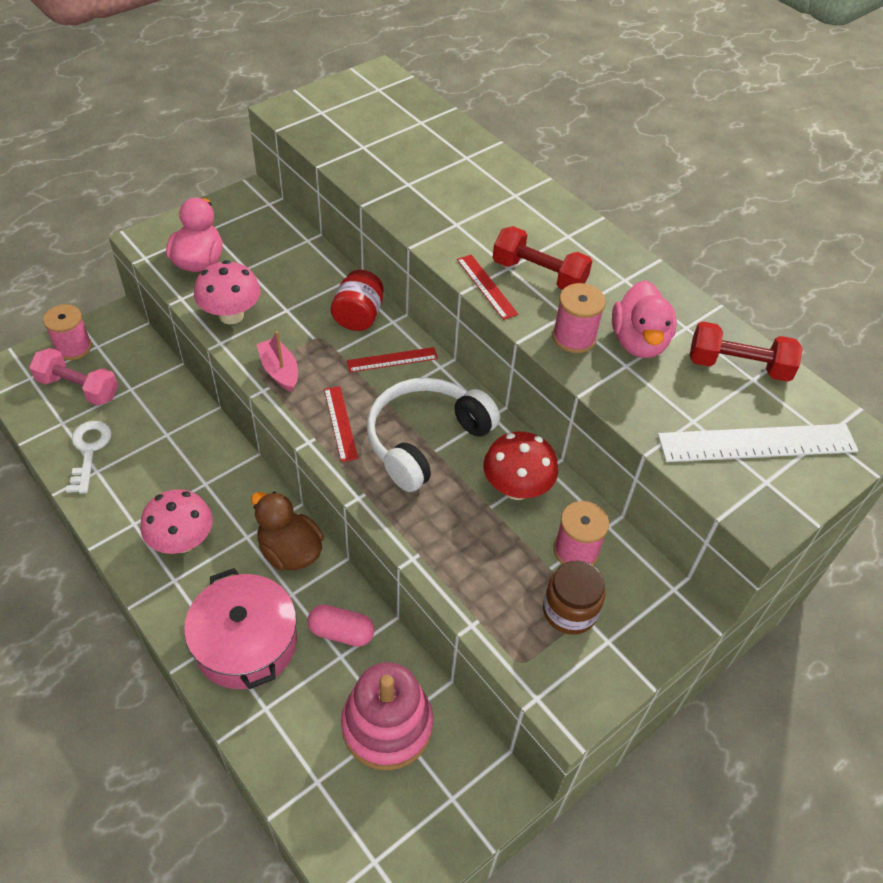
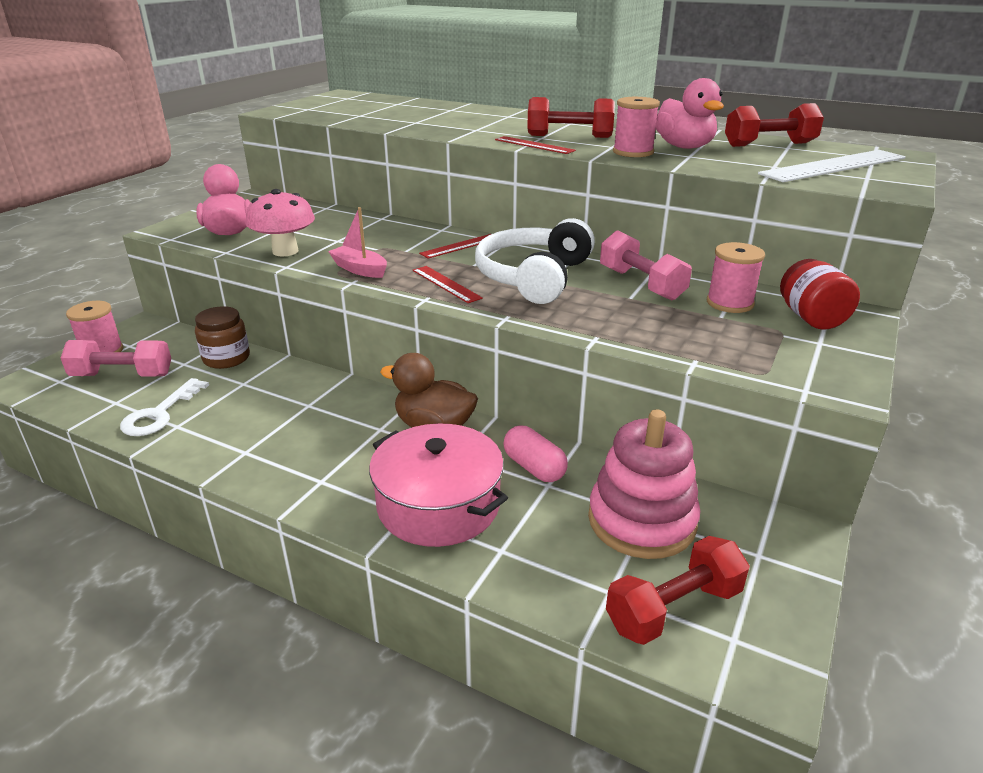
camera: 20 degrees left, 20 degrees down
(89, 451) = (159, 414): white key -> white key turned 135 degrees counterclockwise
(182, 541) = (311, 450): pink mushroom -> none
(341, 632) = (534, 467): pink capsule -> pink capsule turned 60 degrees clockwise
(351, 817) = (673, 608): none -> red dumbbell
(358, 316) = (408, 232): red jar -> red jar (811, 318)
(516, 488) = (641, 284): red mushroom -> pink dumbbell
(569, 611) = (767, 334): brown jar -> brown jar (226, 358)

